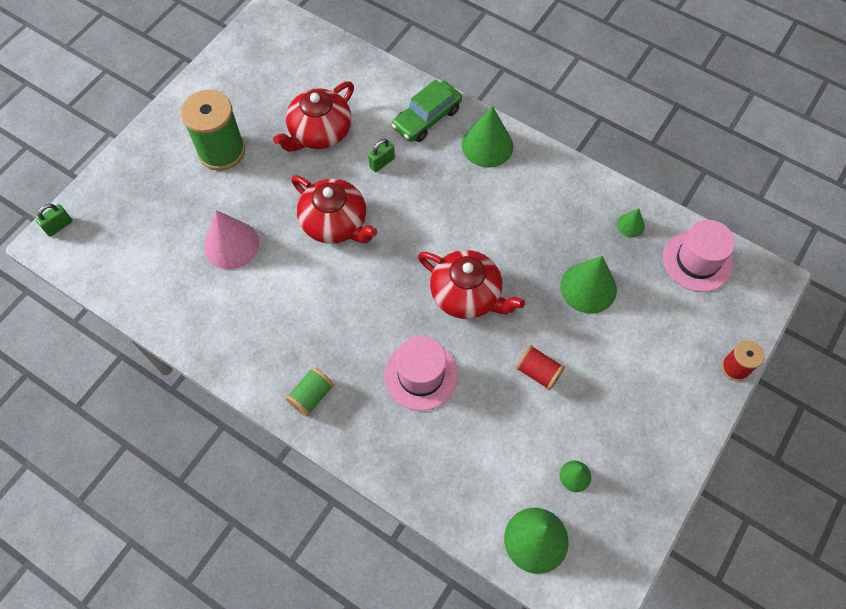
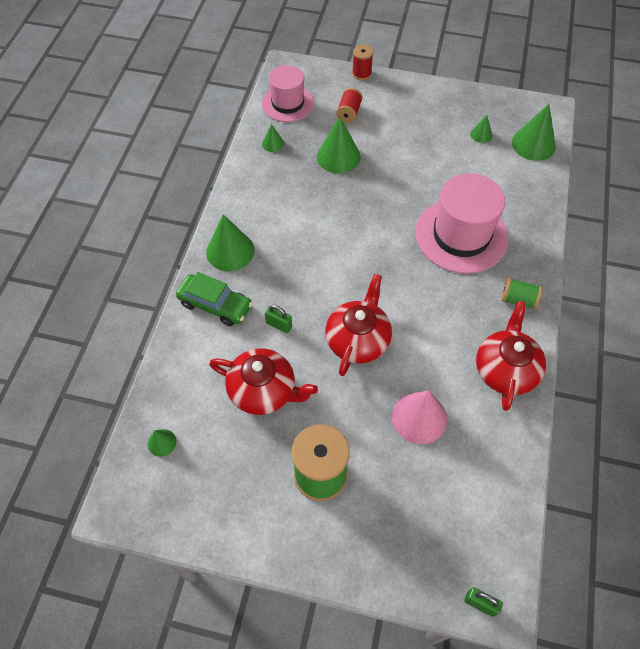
camera: 110 degrees left, 5 degrees down
(308, 52) = (162, 442): none -> green cone
(421, 375) = (461, 235): pink hat -> pink hat, size x1.56
(467, 295) = (380, 226): red teapot -> red teapot (505, 369)
(538, 372) = (420, 169): red spool -> red spool (349, 113)

